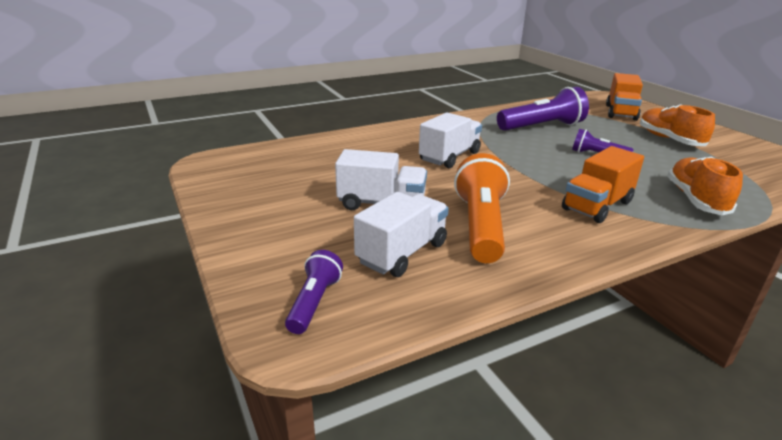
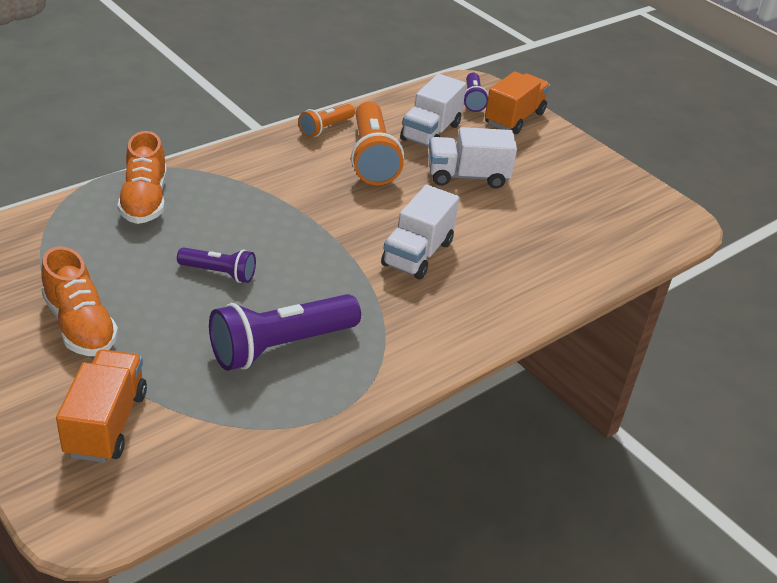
camera: 165 degrees right, 10 degrees up
(539, 264) = (326, 128): none -> orange flashlight
(597, 206) = (257, 186): orange truck -> orange truck (514, 118)

